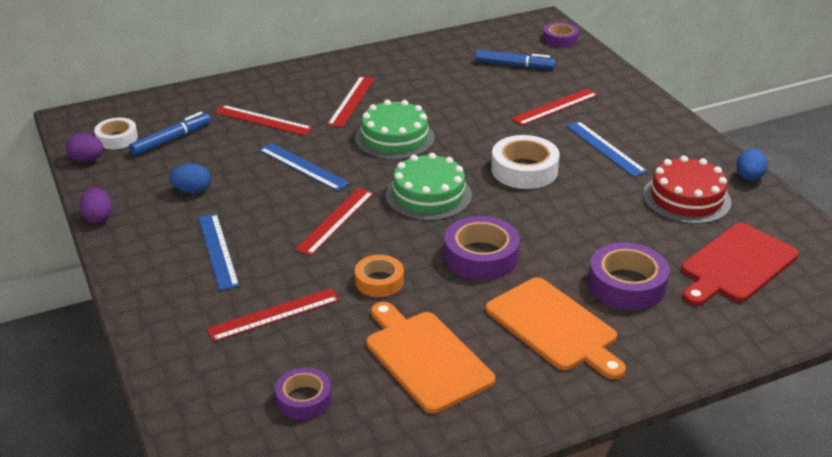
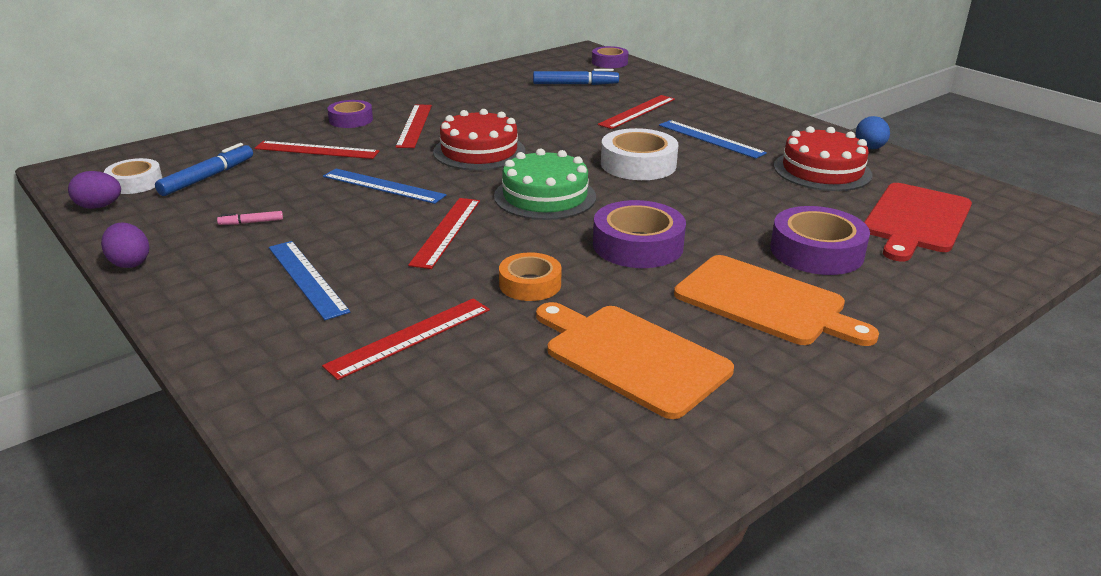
camera: 15 degrees left, 5 degrees down
(192, 191) = (251, 222): blue egg -> pink marker
(304, 399) = (494, 430): purple tape -> purple tape (351, 120)
(394, 138) = (479, 151): green cake -> red cake

